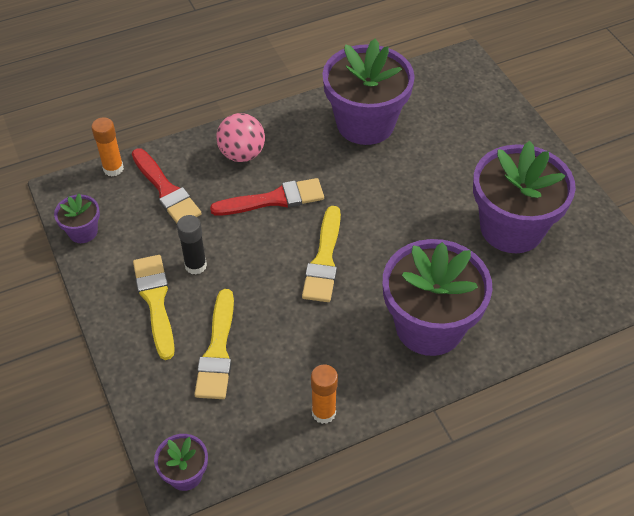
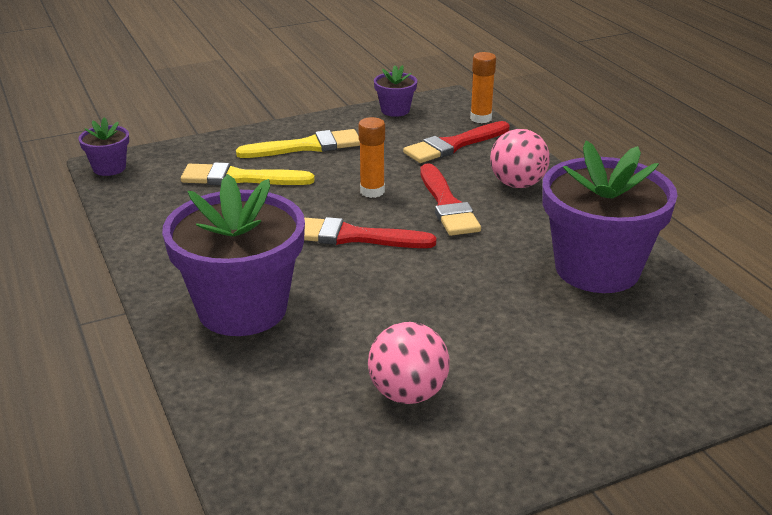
camera: 90 degrees right, 20 degrees down
(195, 265) = (350, 164): black glue stick -> none
(323, 412) = (146, 236): orange glue stick -> orange glue stick (372, 191)
(324, 260) = (354, 237): yellow brush -> red brush
(511, 228) = (408, 393): purple flower pot -> pink ball

